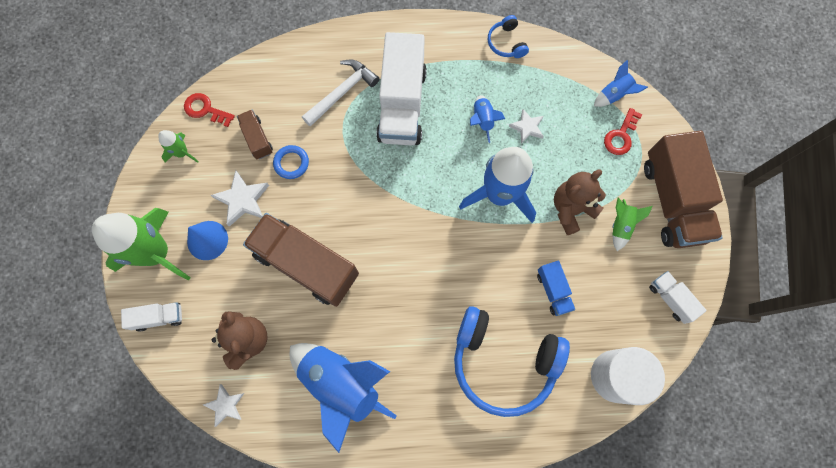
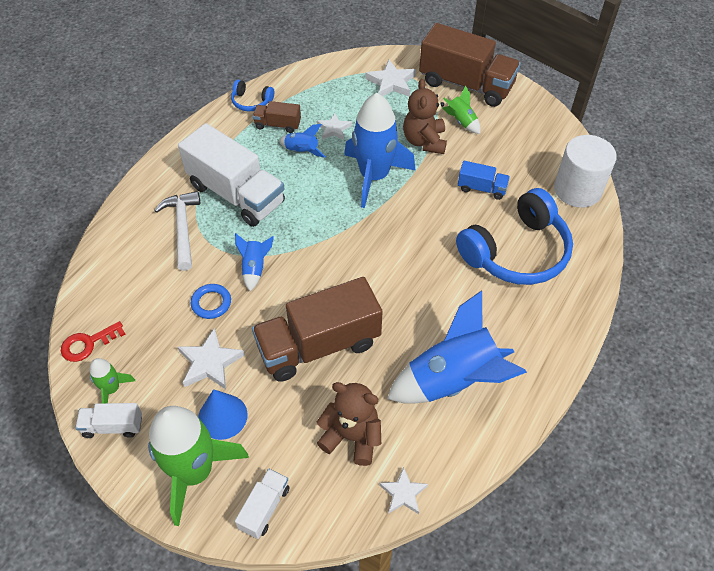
camera: 55 degrees left, 20 degrees down
(257, 139) = (161, 317): brown truck -> brown truck (278, 125)
(614, 95) = (355, 68): blue rocket -> blue rocket (254, 268)
(621, 136) = (391, 82): red key -> white star
(670, 299) = (540, 127): white truck -> white truck (113, 426)

